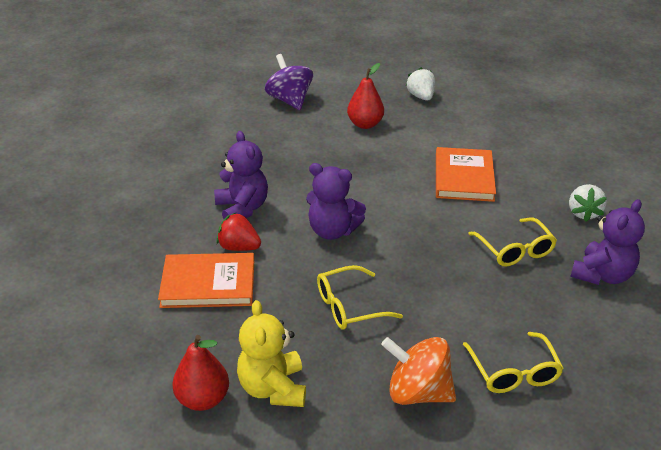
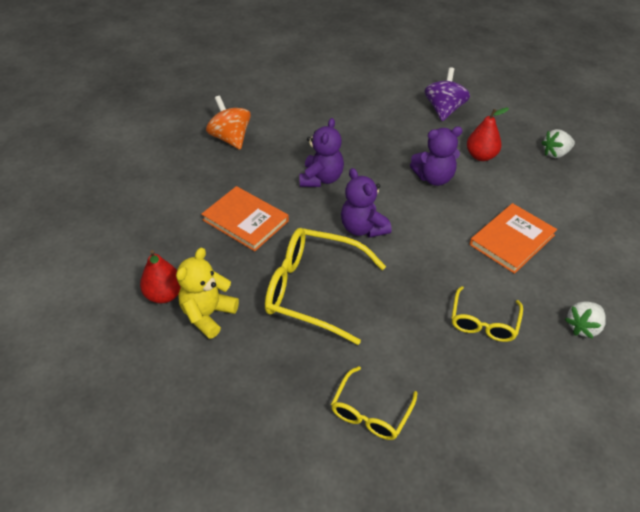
camera: 40 degrees right, 10 degrees up
(239, 247) = (290, 206): red strawberry -> none
(349, 306) = (313, 290): yellow glasses -> yellow glasses, size x1.74
(417, 392) = (289, 379): orange spinning top -> orange spinning top (230, 138)
(421, 97) = (555, 153): white strawberry -> white strawberry turned 135 degrees counterclockwise
(602, 275) = (534, 387): purple teddy bear -> purple teddy bear (434, 178)

